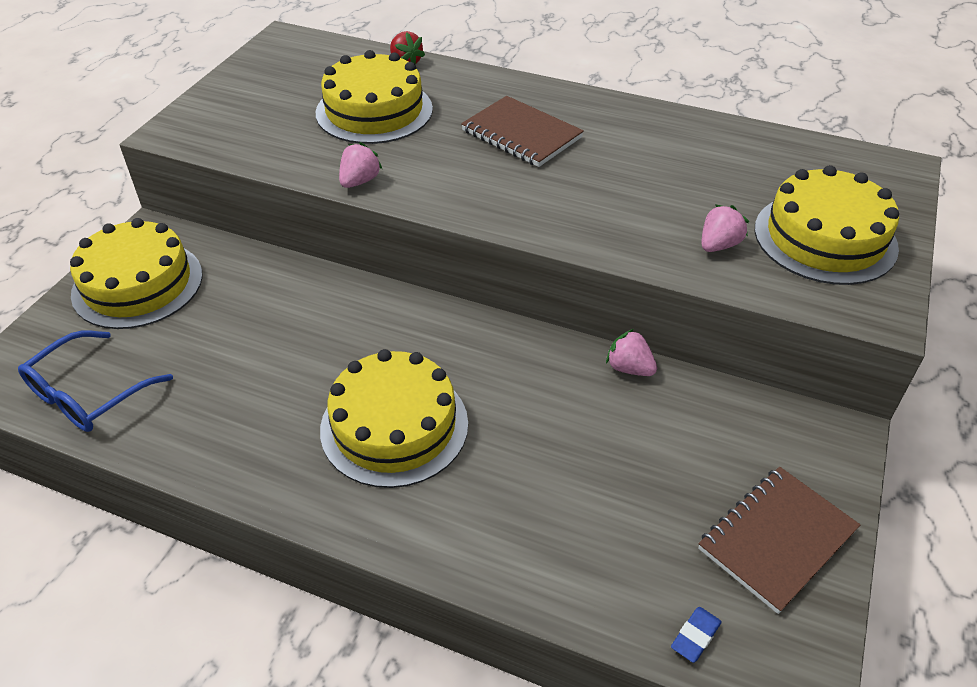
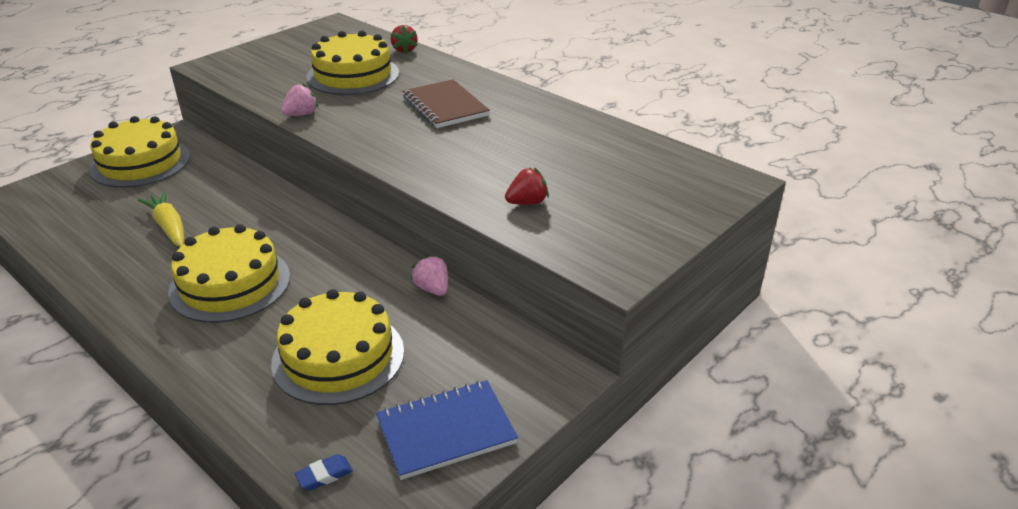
camera: 20 degrees right, 10 degrees down
(88, 394) = (56, 218): blue glasses -> none
(252, 367) = (169, 227): none -> yellow carrot
(718, 245) = (527, 202): pink strawberry -> red strawberry
(777, 540) = (446, 431): brown notebook -> blue notebook
(825, 238) = (621, 215): yellow cake -> yellow cake (338, 356)

